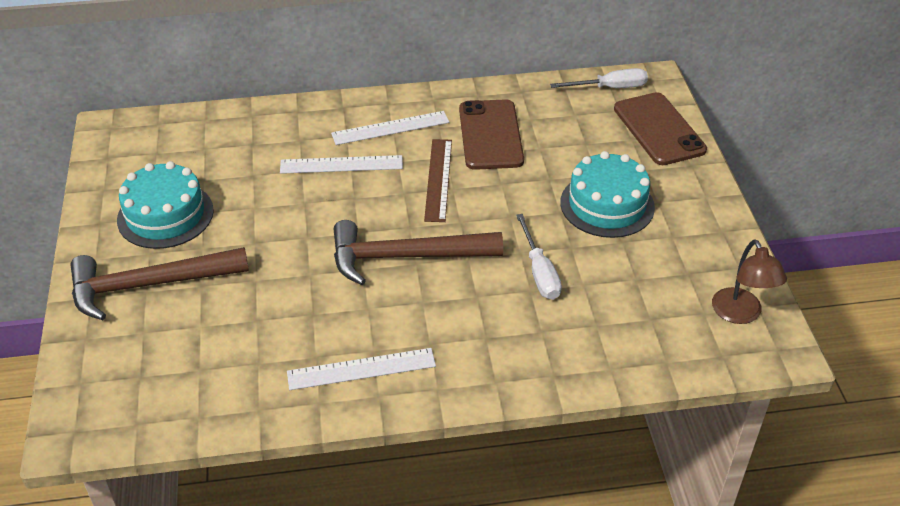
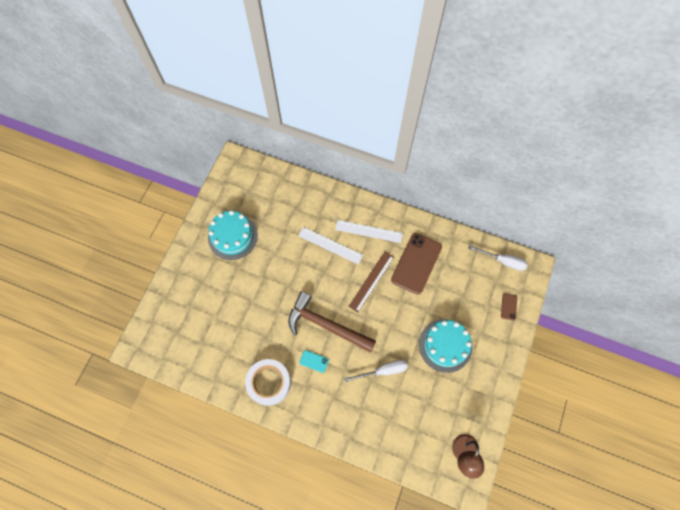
camera: 30 degrees right, 25 degrees up
(149, 285) = (205, 278): brown hammer -> none
(361, 369) = (269, 383): white ruler -> white tape
(418, 308) = (314, 361): none -> turquoise phone
(539, 272) = (383, 371): white screwdriver -> white screwdriver turned 120 degrees counterclockwise
(659, 129) = (508, 306): brown phone -> brown phone, size x0.43

